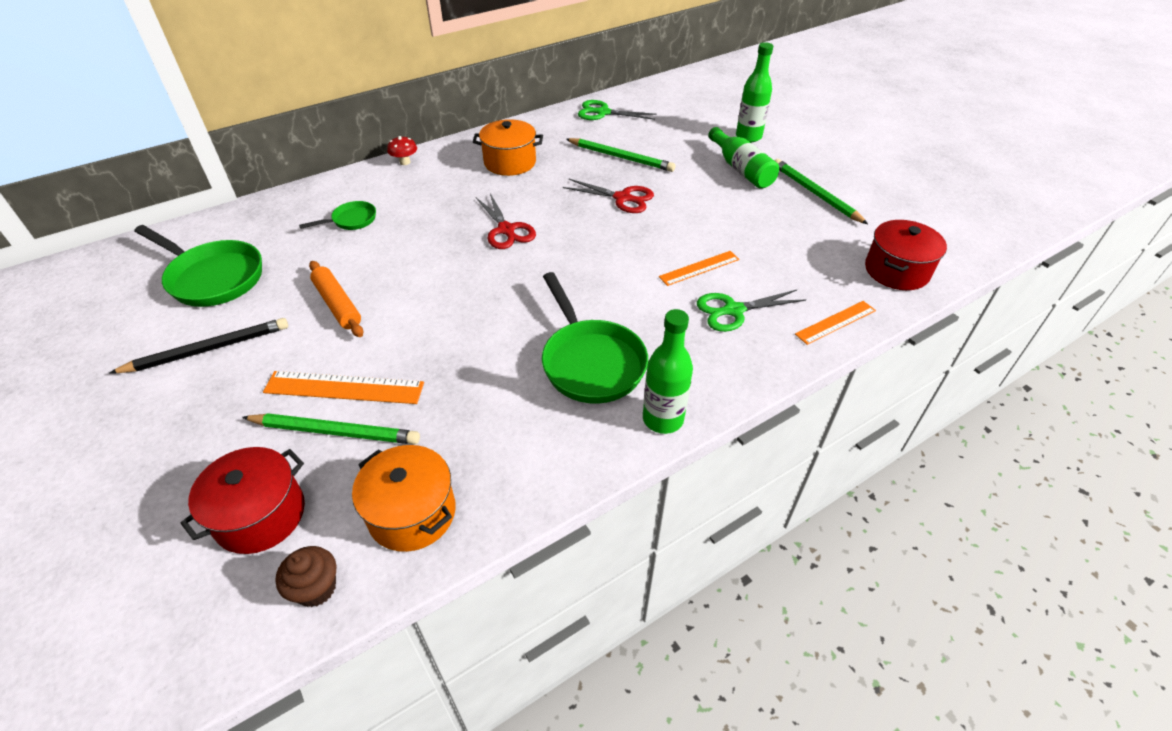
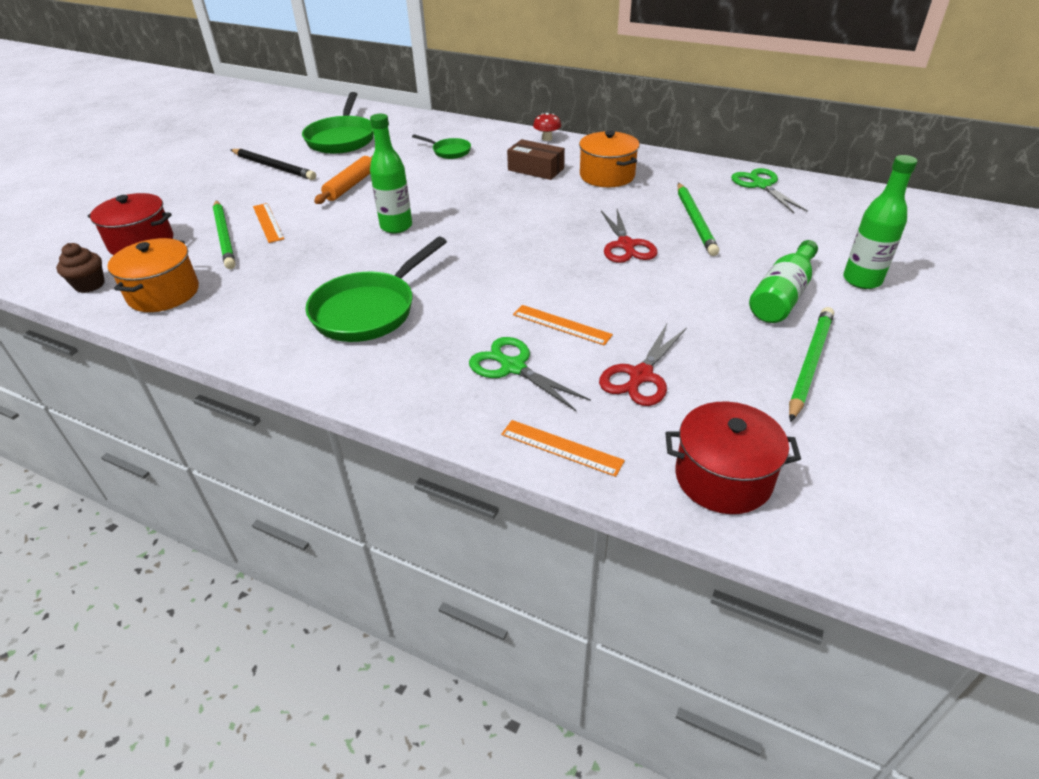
camera: 60 degrees right, 5 degrees down
(344, 388) = (268, 222): orange ruler -> orange ruler, size x0.66
(453, 189) = (536, 169): none -> brown box
(506, 230) = (507, 210): red scissors -> red scissors (640, 376)
(663, 419) = (322, 372): green bottle -> green bottle (396, 226)

